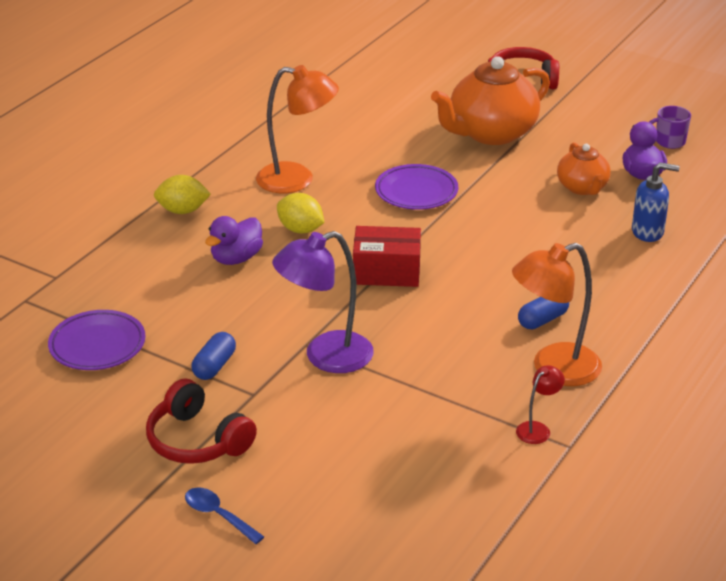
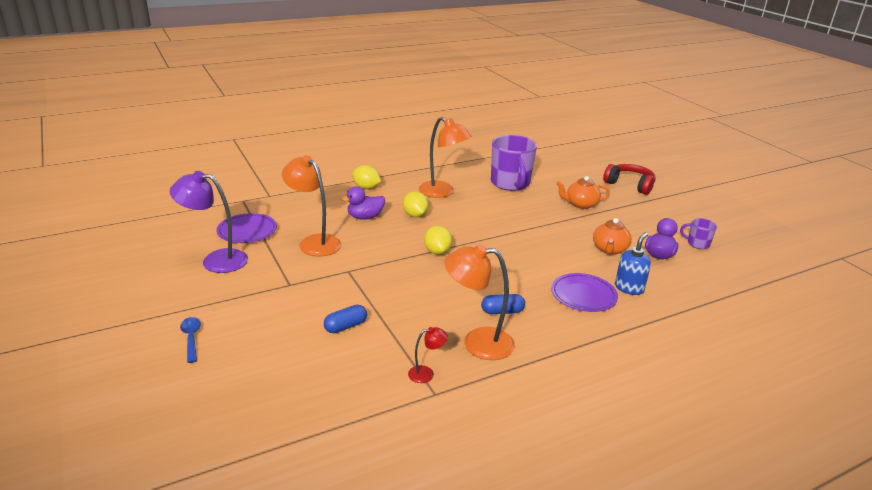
camera: 30 degrees right, 5 degrees down
(197, 440) = (232, 295): red headphones -> none
(212, 323) = (314, 242): none -> orange lamp
(214, 366) = (288, 263): blue capsule -> blue capsule (346, 326)
(325, 357) = (351, 281): purple lamp -> purple lamp (216, 260)
(372, 132) = (510, 183): none -> purple mug
(386, 272) = (437, 251): red box -> yellow lemon
(416, 192) = (502, 219): purple plate -> purple plate (583, 296)
(490, 133) = (580, 204): orange teapot -> orange teapot, size x0.56
(648, 232) = (629, 288): blue soap dispenser -> blue soap dispenser turned 90 degrees counterclockwise

